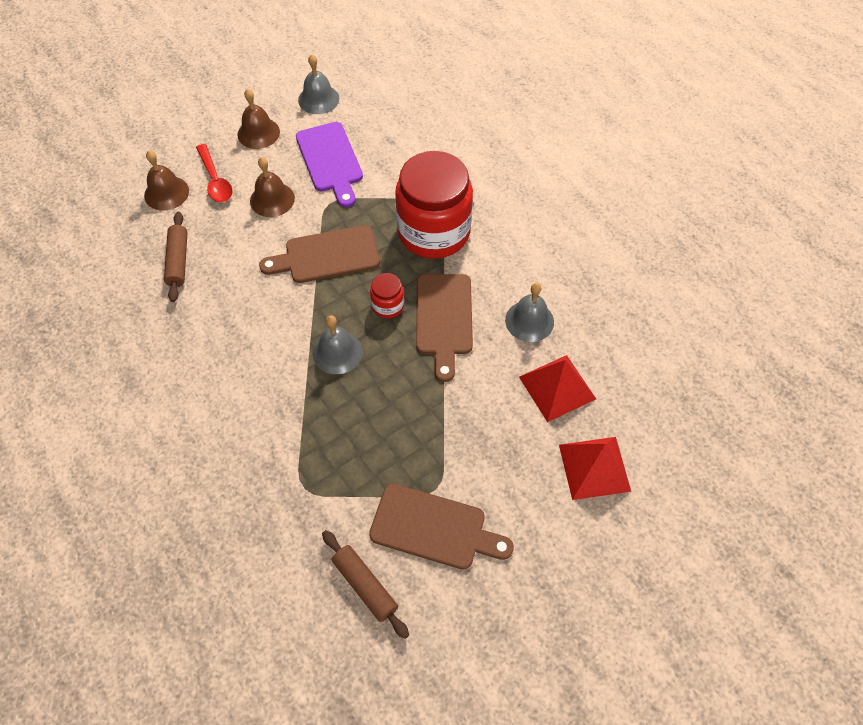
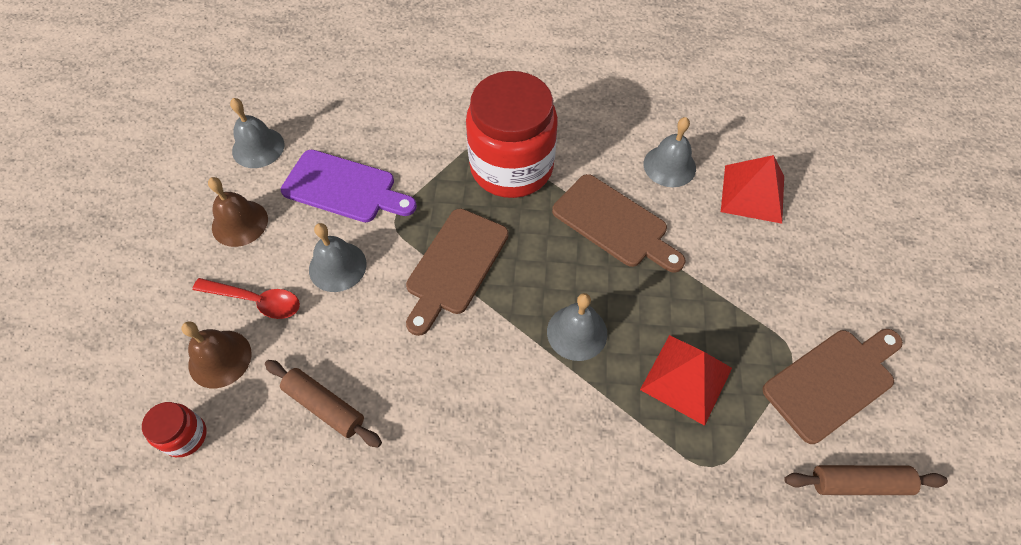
camera: 50 degrees left, 0 degrees up
(272, 199) = (337, 266): brown bell -> grey bell
(388, 305) = (560, 256): red jar -> red jar (185, 436)
(594, 467) = (850, 222): red pyramid -> red pyramid (686, 378)

